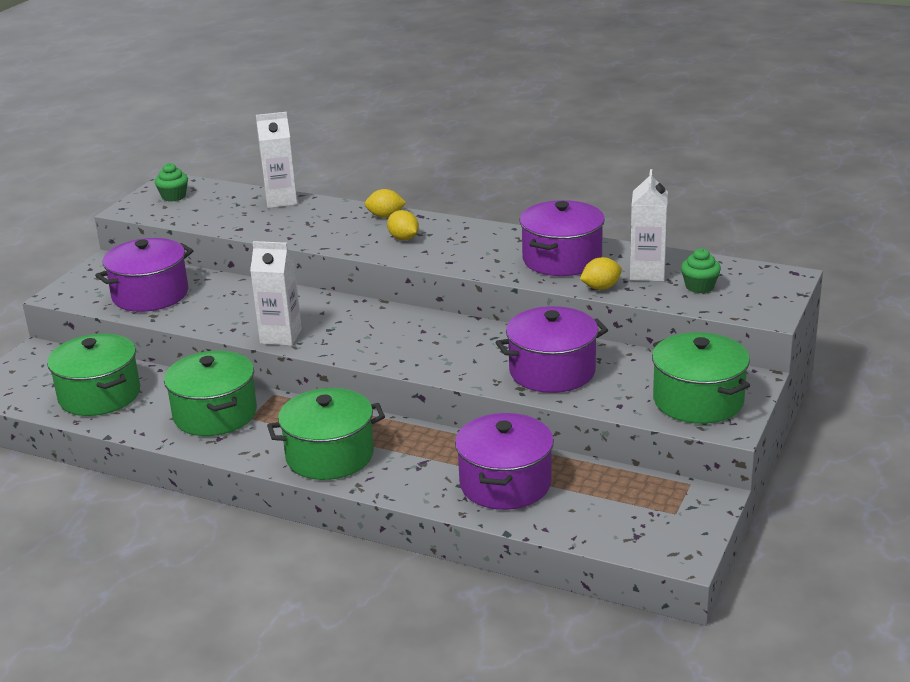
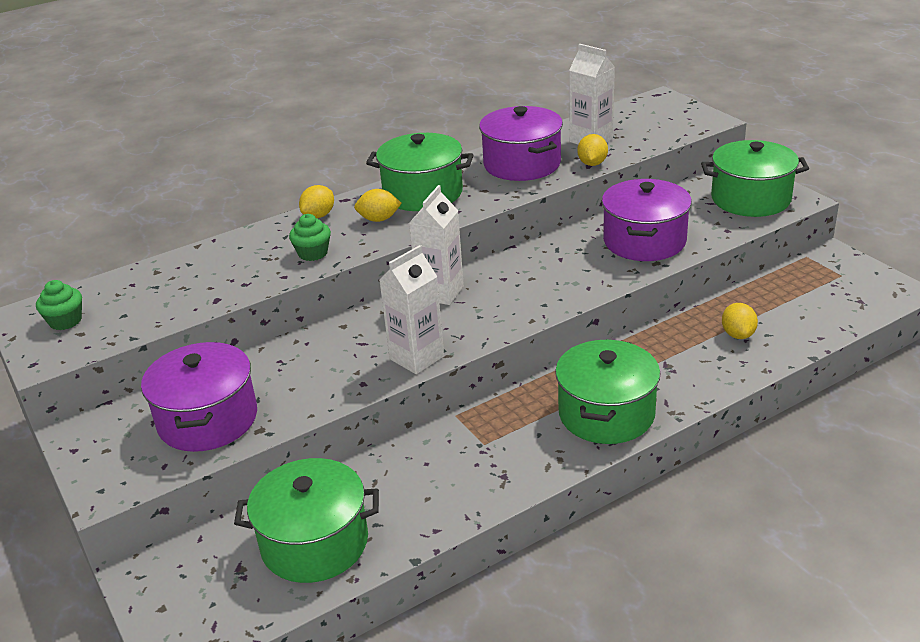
camera: 55 degrees left, 5 degrees up
(215, 414) = (453, 465): green pot -> green pot (423, 193)
(281, 200) = (191, 259): white carton -> white carton (440, 293)
(505, 483) = (738, 334): purple pot -> yellow lemon
(699, 286) = (638, 129): green cupcake -> green cupcake (313, 253)

